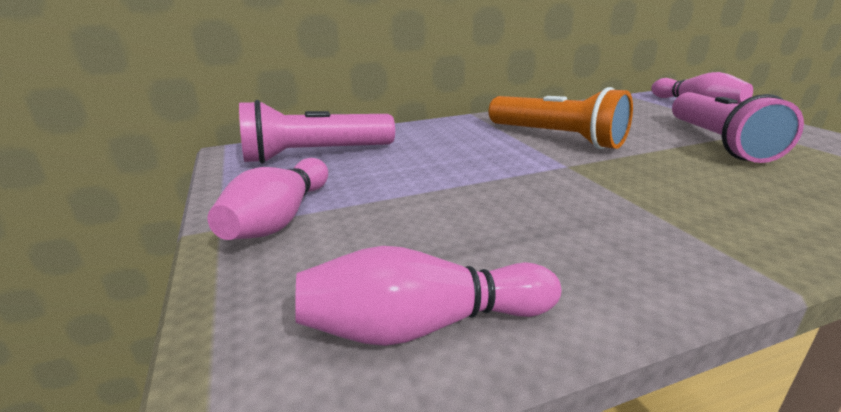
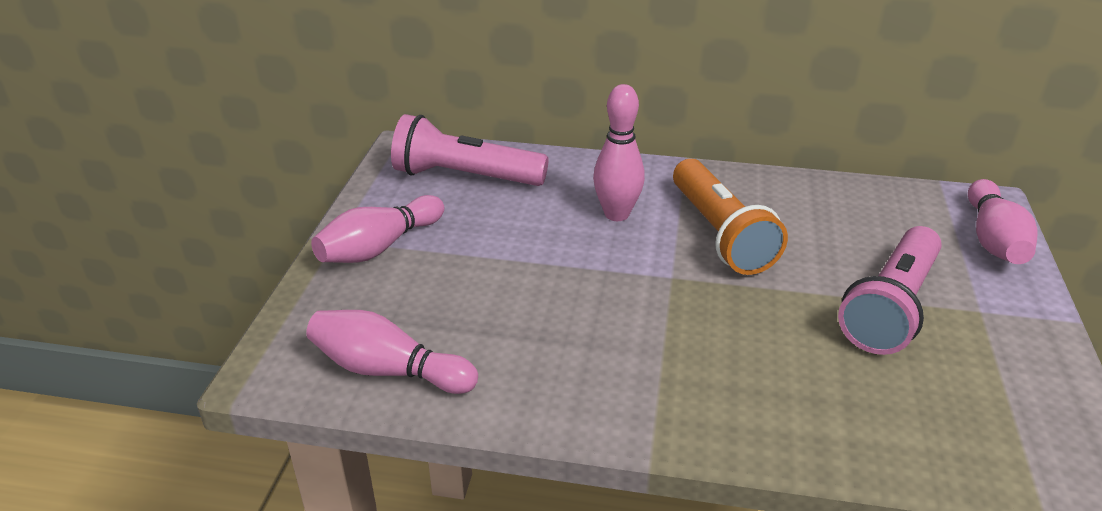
camera: 30 degrees right, 10 degrees up
(471, 146) = (616, 214): none -> pink bowling pin

